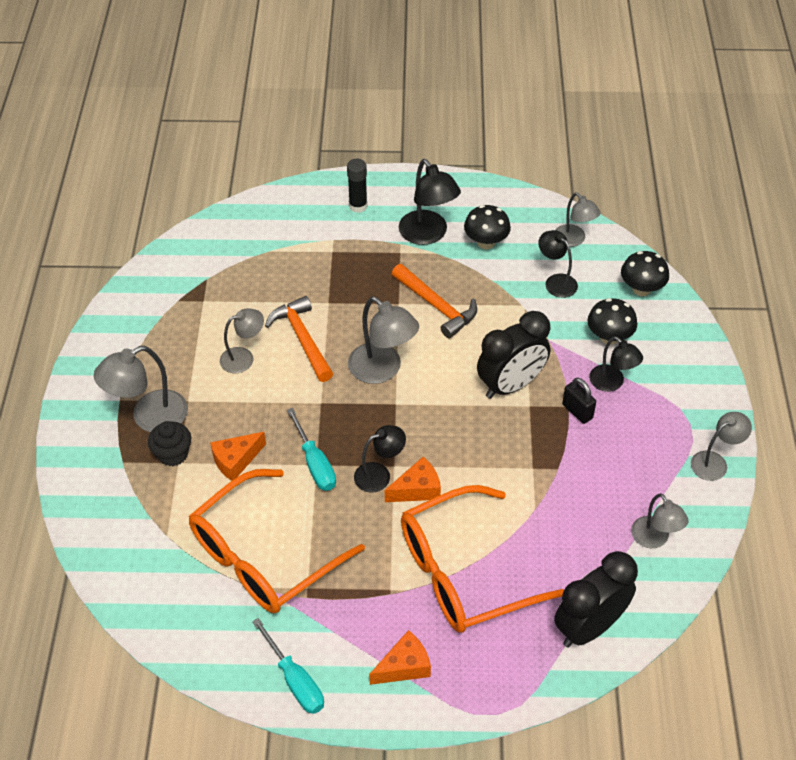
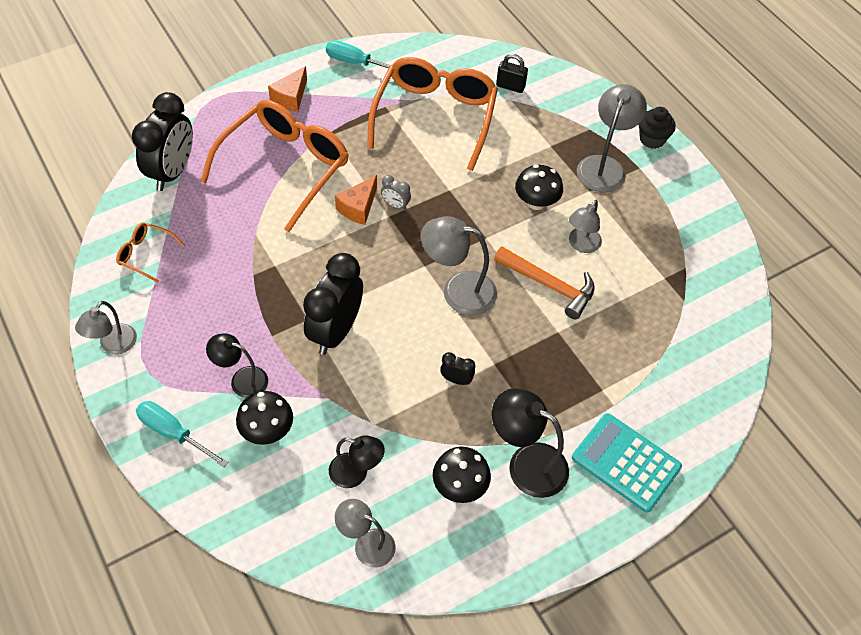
camera: 145 degrees right, 5 degrees up
(173, 454) = (560, 150): black cupcake -> black cupcake (652, 139)
(236, 460) = (511, 166): orange cheese -> none
(315, 463) = (451, 190): turquoise screwdriver -> turquoise screwdriver (173, 433)
(358, 206) = (626, 462): black glue stick -> turquoise calculator
(379, 474) = (395, 205): black lamp -> grey clock
(437, 306) = (456, 380): orange hammer -> black clock
(577, 411) = (261, 335): black padlock -> black padlock (510, 86)
(641, 289) = (259, 512): black mushroom -> black mushroom (536, 202)
(654, 539) = (145, 254): grey lamp -> orange glasses

